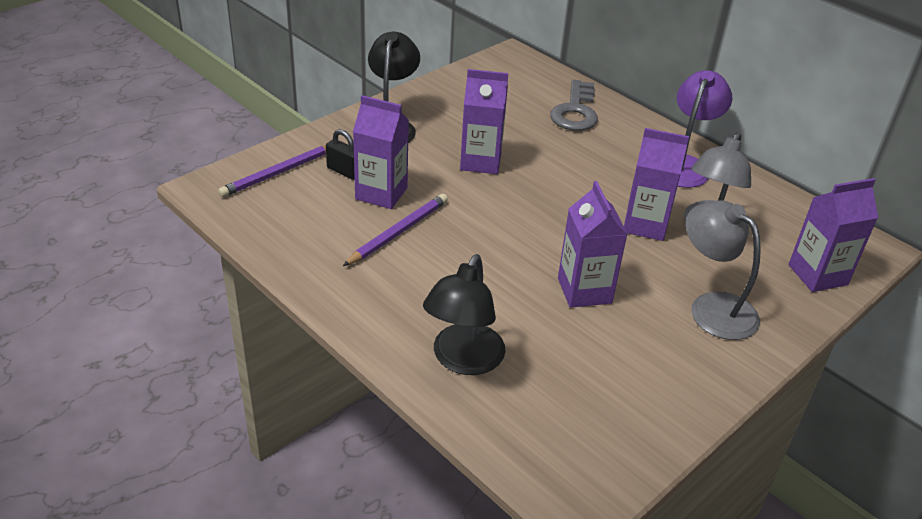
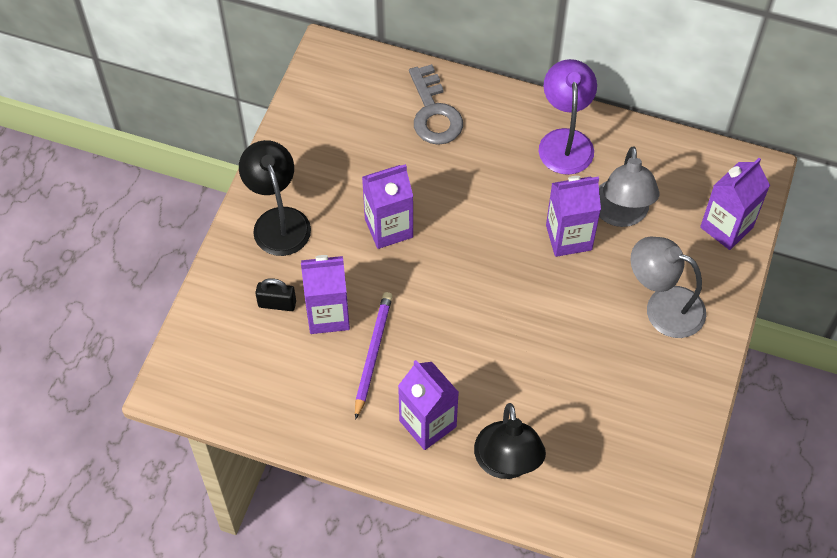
camera: 25 degrees left, 20 degrees up
(279, 173) = (220, 336): purple pencil -> none
(584, 290) = (558, 341): purple carton -> purple carton (427, 424)

